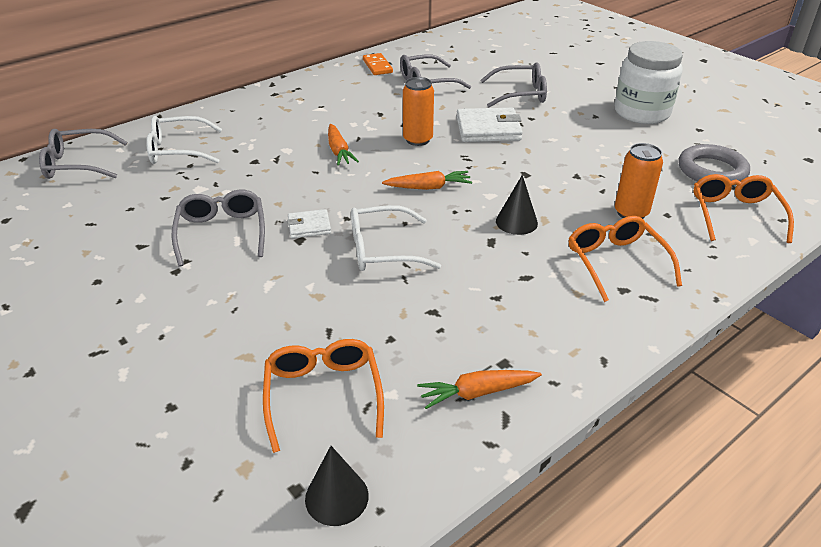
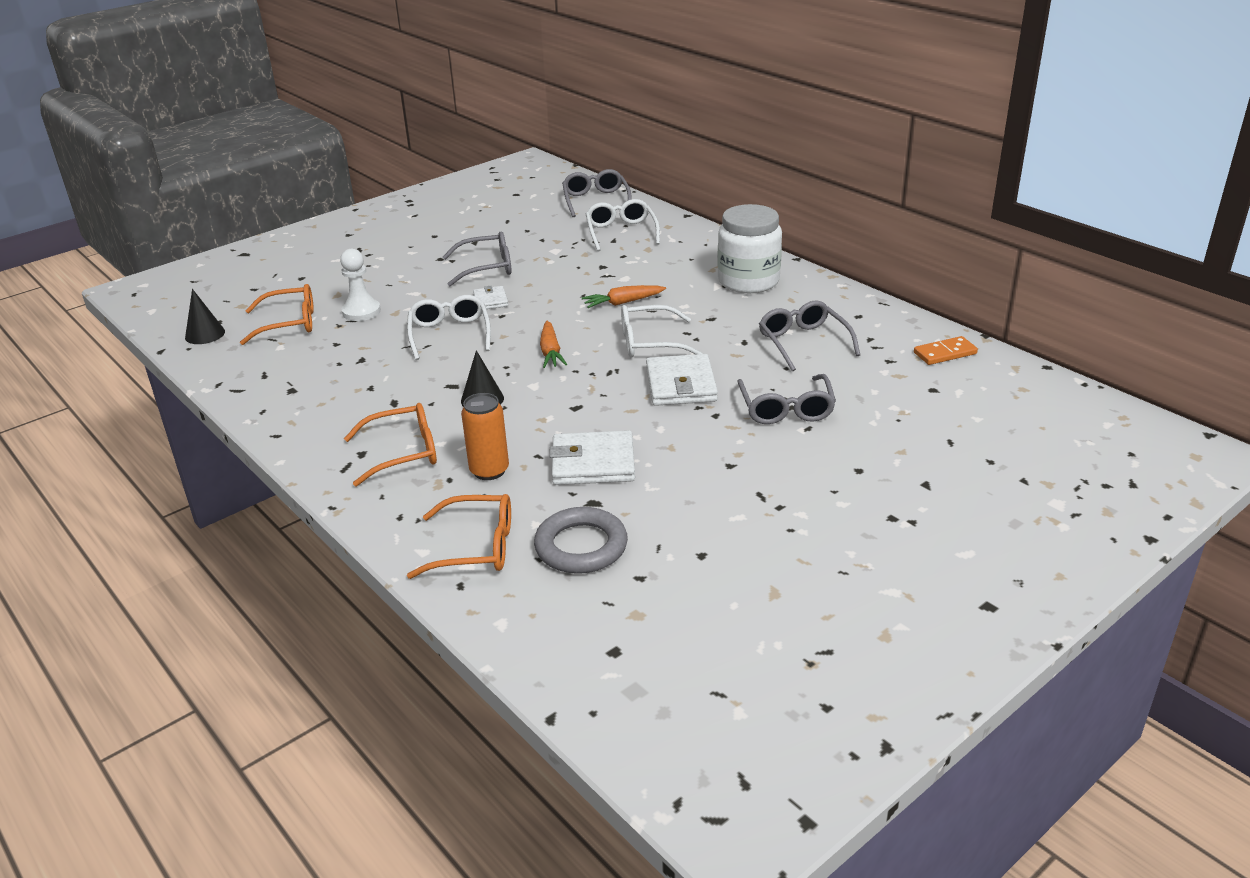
camera: 90 degrees right, 5 degrees down
(307, 326) = (361, 312): none -> white pawn
(377, 66) = (843, 309): orange domino -> orange domino (945, 353)
(418, 140) = (650, 342): orange can -> white glasses
(477, 393) = (266, 379): orange carrot -> none
(607, 166) = (593, 463): none -> white wallet
(641, 112) = (748, 507): white jar -> white jar (748, 281)

